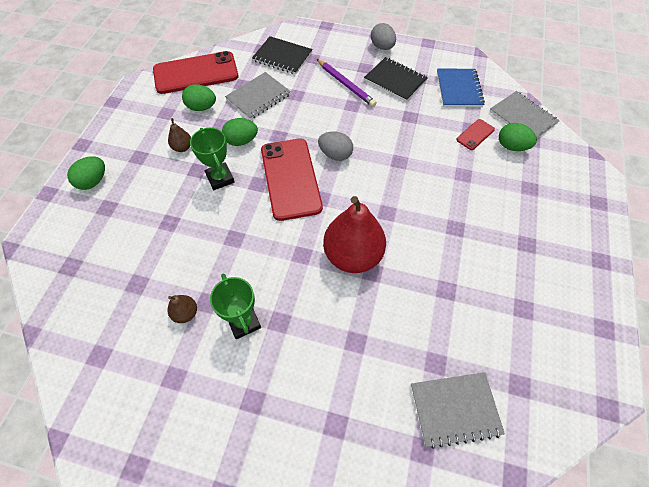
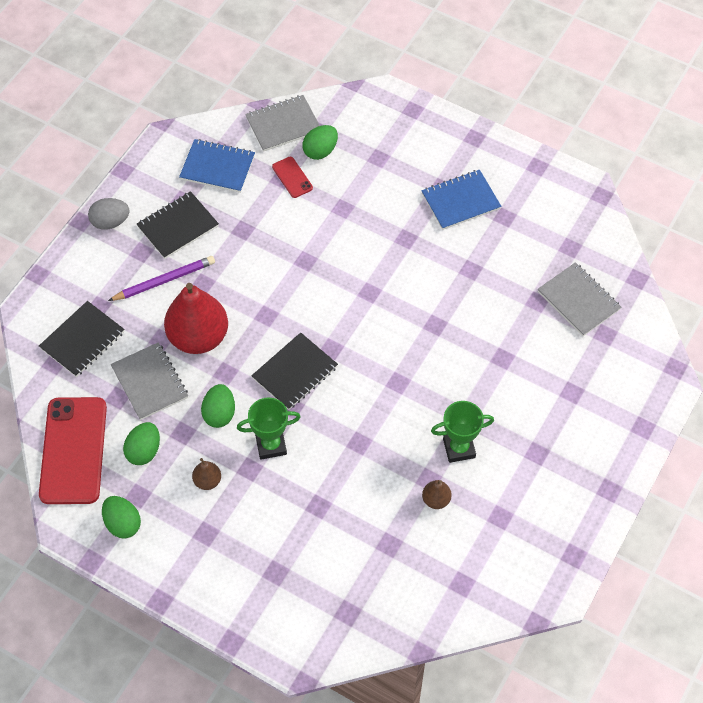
camera: 75 degrees left, 0 degrees up
(93, 181) = (229, 587): green egg -> green egg (123, 523)
(290, 178) = (295, 372): red phone -> black notebook
(335, 155) = (275, 320): grey egg -> none
(353, 255) = (412, 337): red pear -> red pear (198, 337)
(455, 409) = (578, 300): grey notebook -> grey notebook turned 45 degrees counterclockwise
(520, 264) = (460, 201): none -> blue notebook

